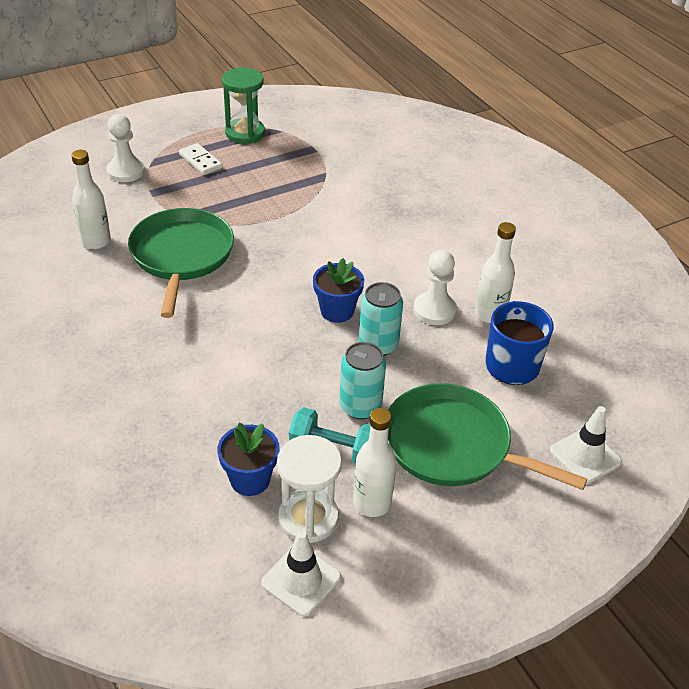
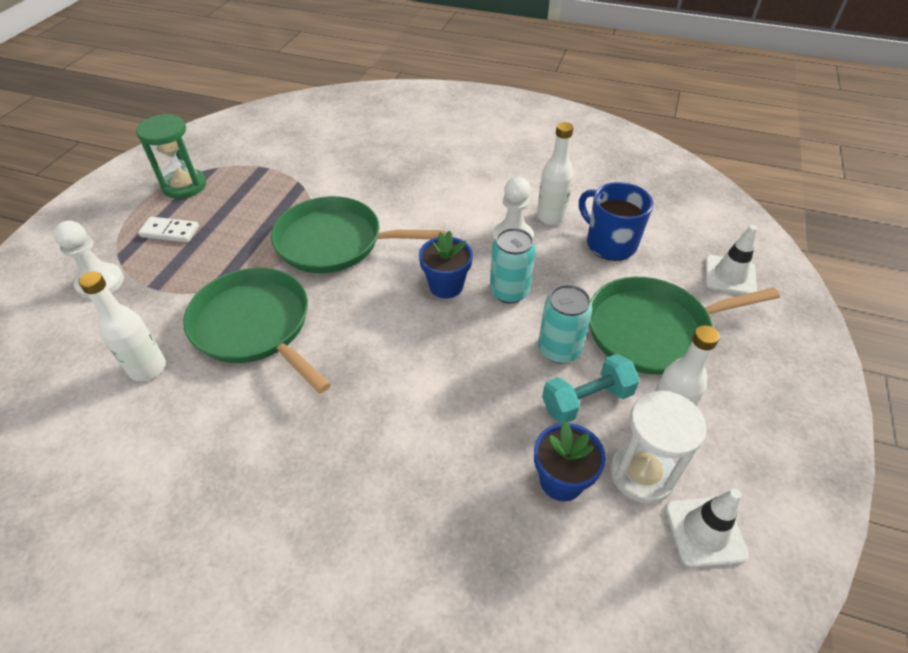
camera: 40 degrees left, 5 degrees up
(298, 232) = (335, 242): none -> green pan

